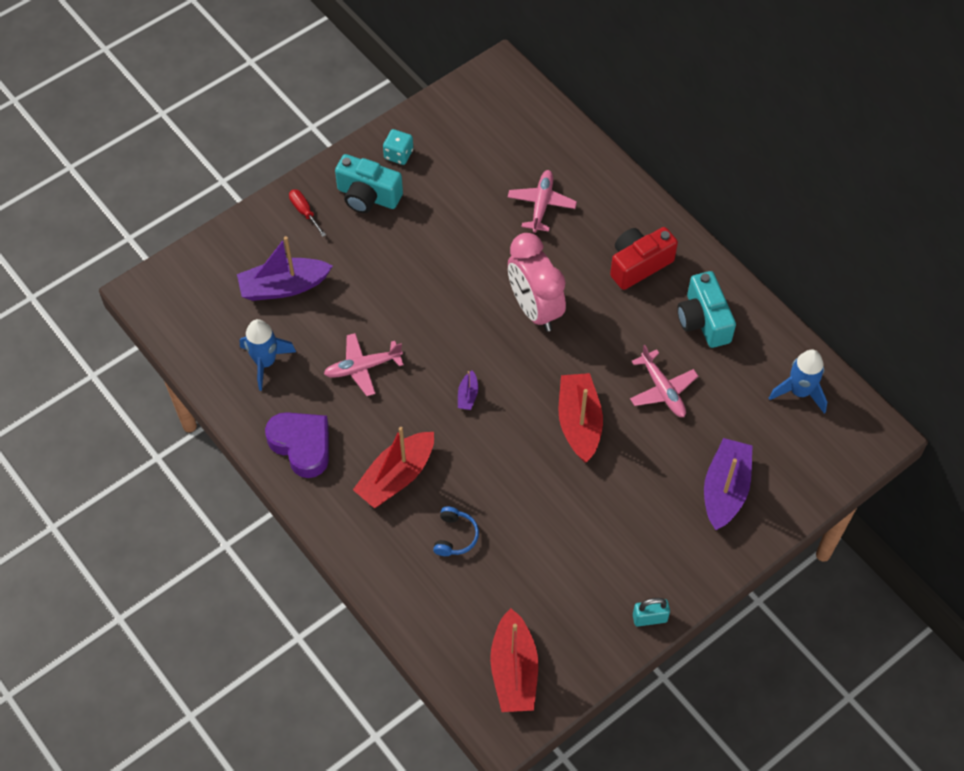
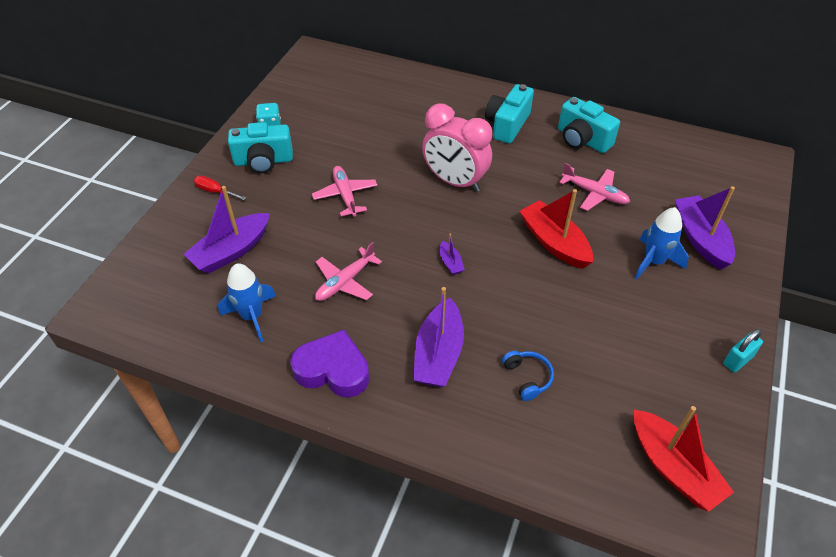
camera: 30 degrees left, 10 degrees down
(396, 477) = (438, 354): red boat -> purple boat
(541, 205) = (406, 116): pink plane -> pink plane (345, 195)
(638, 265) = (507, 125): red camera -> turquoise camera
(799, 392) = (687, 154): blue rocket -> blue rocket (653, 262)

